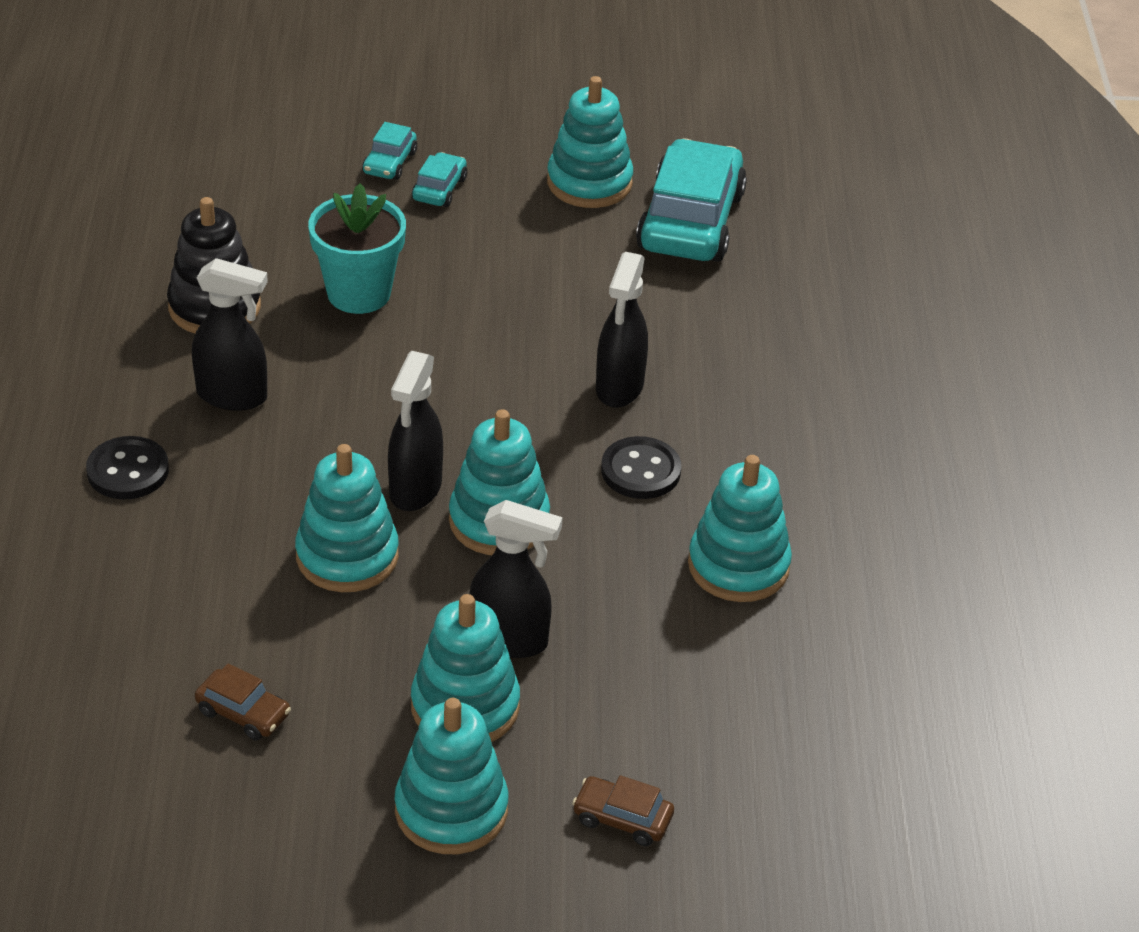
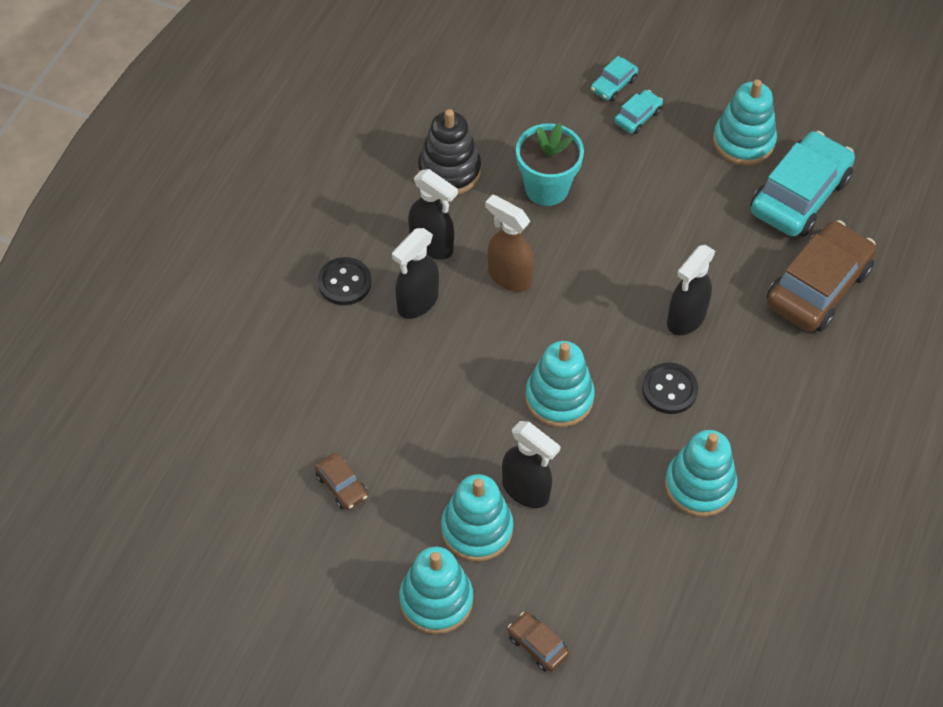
camera: 25 degrees right, 15 degrees up
(347, 556) = (452, 392): turquoise stacking toy -> none
(358, 403) = (509, 276): none -> brown spray bottle
(415, 489) = (516, 356): black spray bottle -> black spray bottle (417, 302)
(767, 310) = (818, 287): none -> brown car

